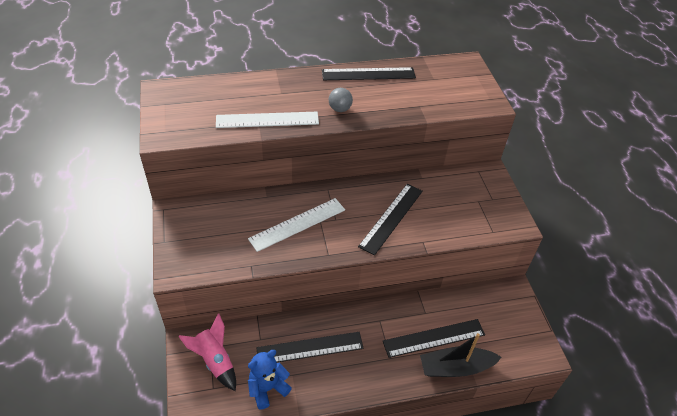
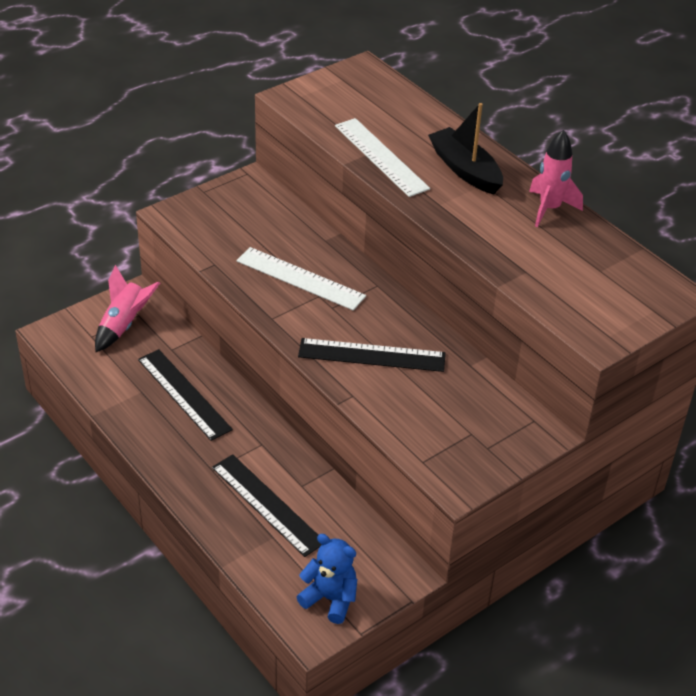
camera: 65 degrees right, 5 degrees down
(267, 388) = (113, 377): blue teddy bear -> blue teddy bear (330, 599)
(340, 109) = (453, 205): grey ball -> none
(368, 74) = (549, 209): black ruler -> pink rocket
(455, 368) = (235, 538): black boat -> black boat (465, 170)

